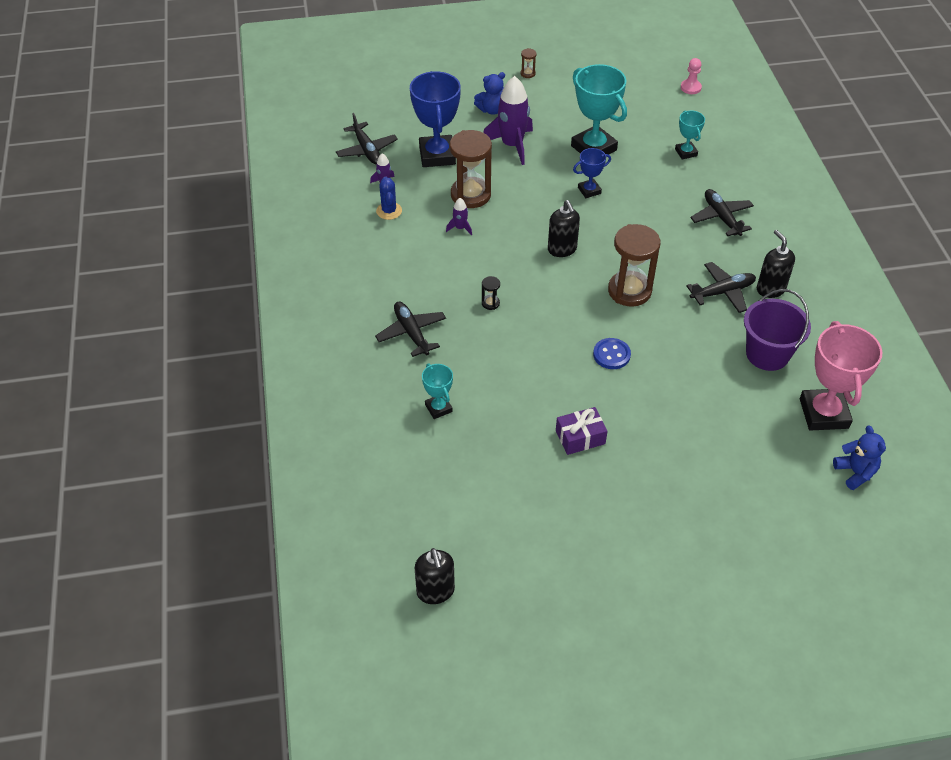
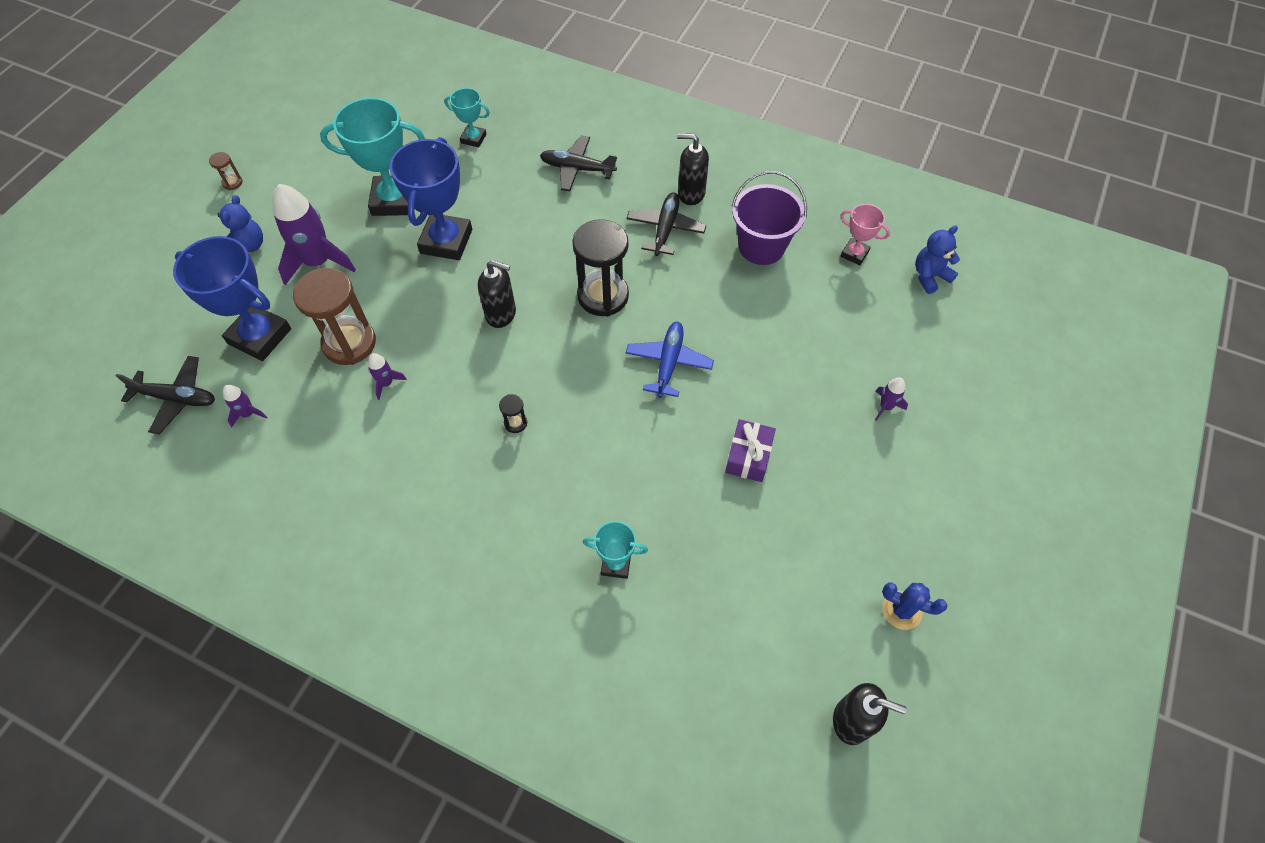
camera: 55 degrees left, 10 degrees up
(389, 211) = (294, 435): blue cactus -> blue cactus (901, 610)
(411, 333) = (491, 525): black plane -> none
(589, 190) = (446, 241): blue trophy -> blue trophy, size x1.94
(611, 355) = (668, 363): blue button -> blue plane
(629, 291) = (603, 296): brown hourglass -> black hourglass
(690, 88) = (396, 80): pink pawn -> none
(700, 499) = (885, 406): none -> purple rocket
(824, 413) = (854, 254): pink trophy -> pink trophy, size x0.51
(855, 472) = (930, 276): blue teddy bear -> blue teddy bear turned 45 degrees counterclockwise

